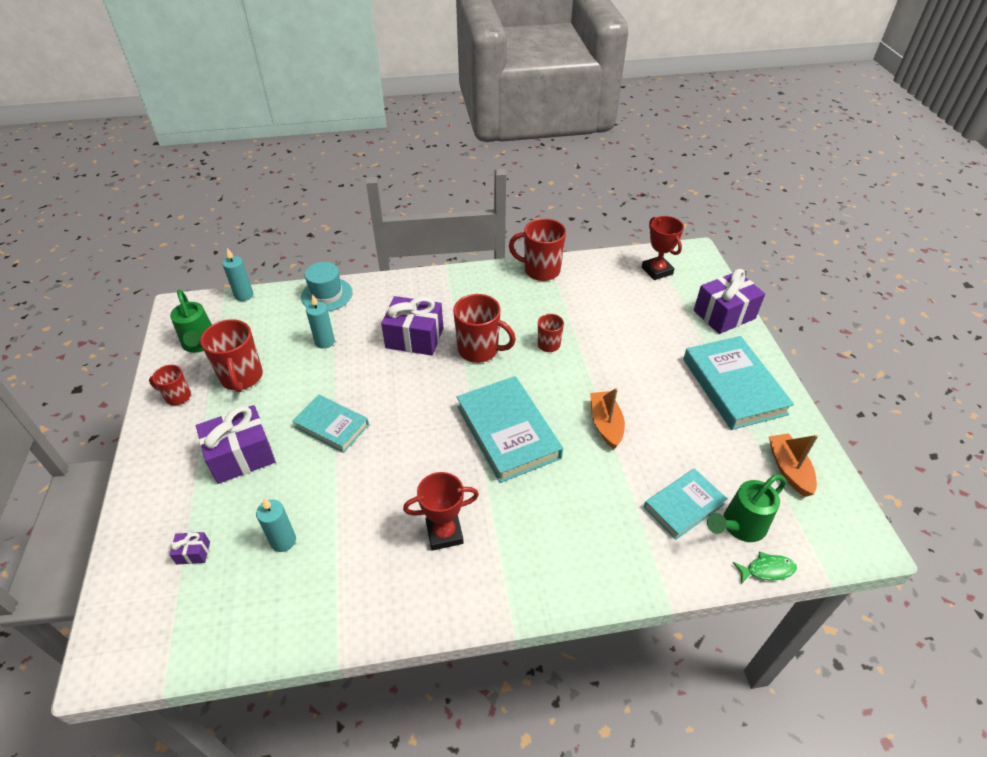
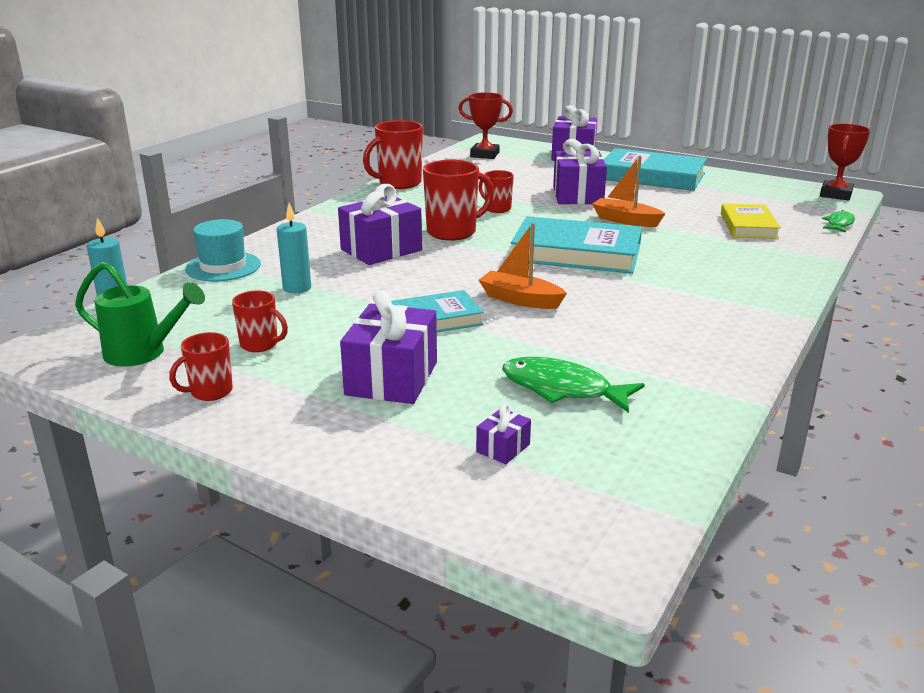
camera: 50 degrees left, 20 degrees down
(242, 377) = (260, 345): red mug -> red mug, size x0.57
(283, 541) = (562, 389): turquoise candle -> green fish
(444, 533) = (661, 311): red trophy -> red trophy (835, 194)
(629, 369) = (578, 195): none -> purple gift
(683, 506) = (748, 226): turquoise book -> yellow book
(739, 526) = (790, 218): green watering can -> none
(789, 469) = (755, 189): orange boat -> orange boat (520, 300)

